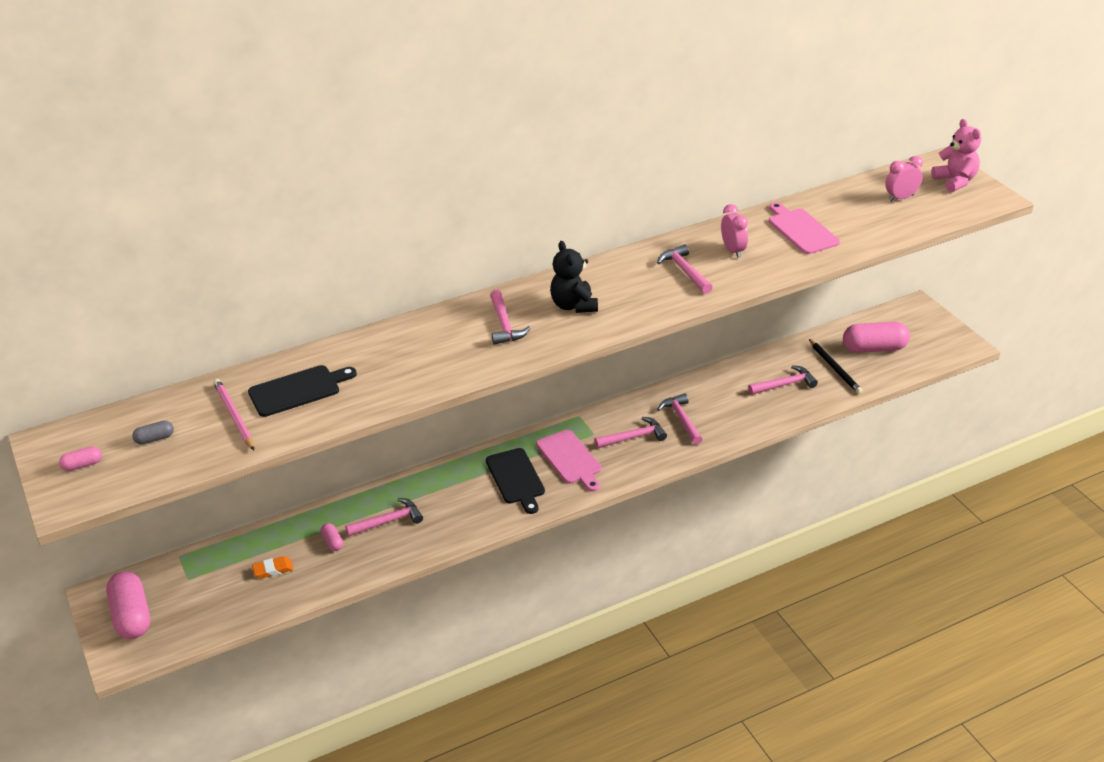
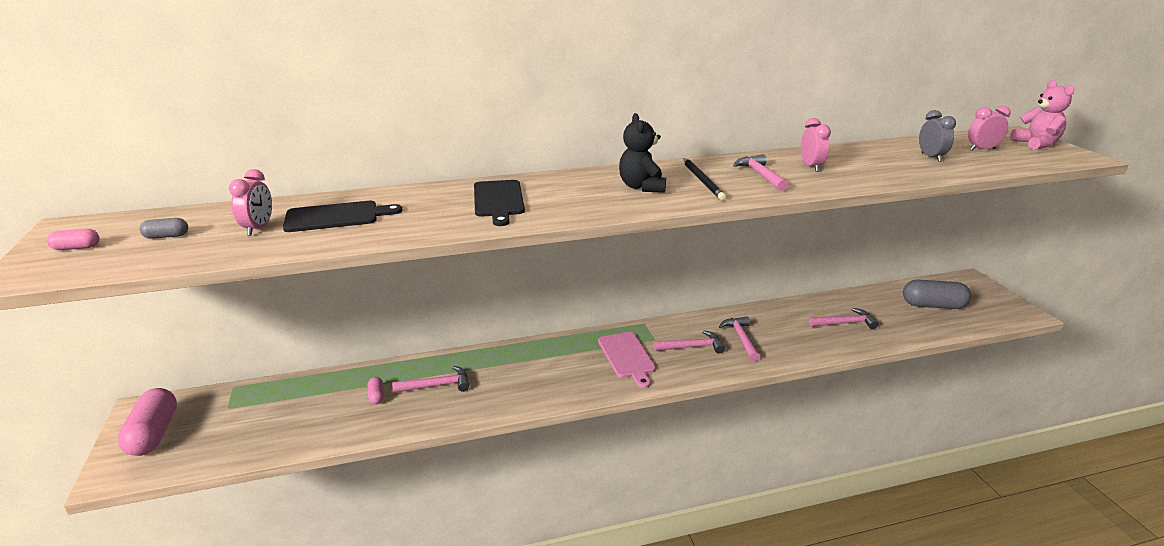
camera: 10 degrees right, 10 degrees down
(234, 416) = (258, 228): pink pencil -> pink clock
(273, 569) = (308, 412): orange eraser -> none
(504, 325) = (567, 193): pink hammer -> none
(516, 478) = (570, 366): black cutting board -> black cutting board (498, 200)
(801, 230) = (881, 160): pink cutting board -> none
(835, 368) = (894, 316): black pencil -> black pencil (702, 181)
(849, 218) = (931, 157): none -> grey clock
(874, 348) = (933, 305): pink capsule -> grey capsule

